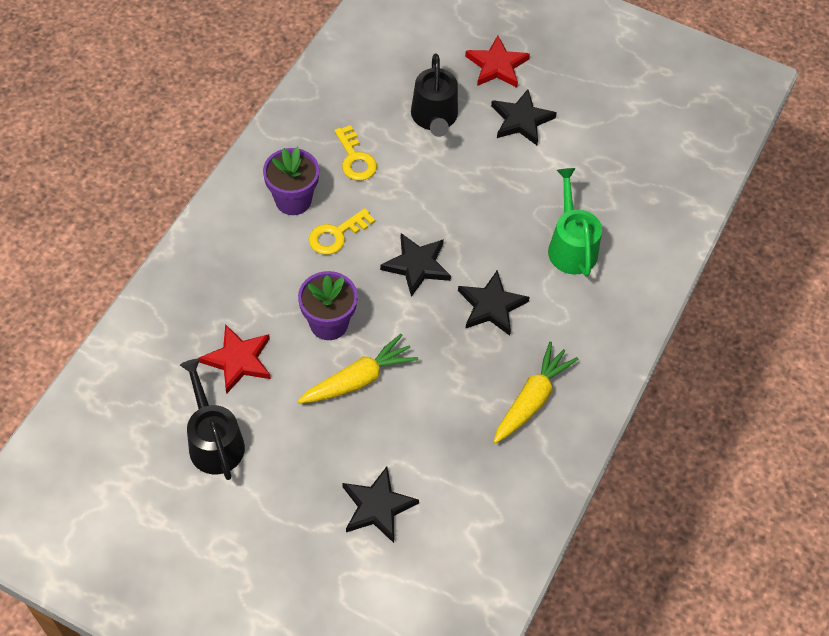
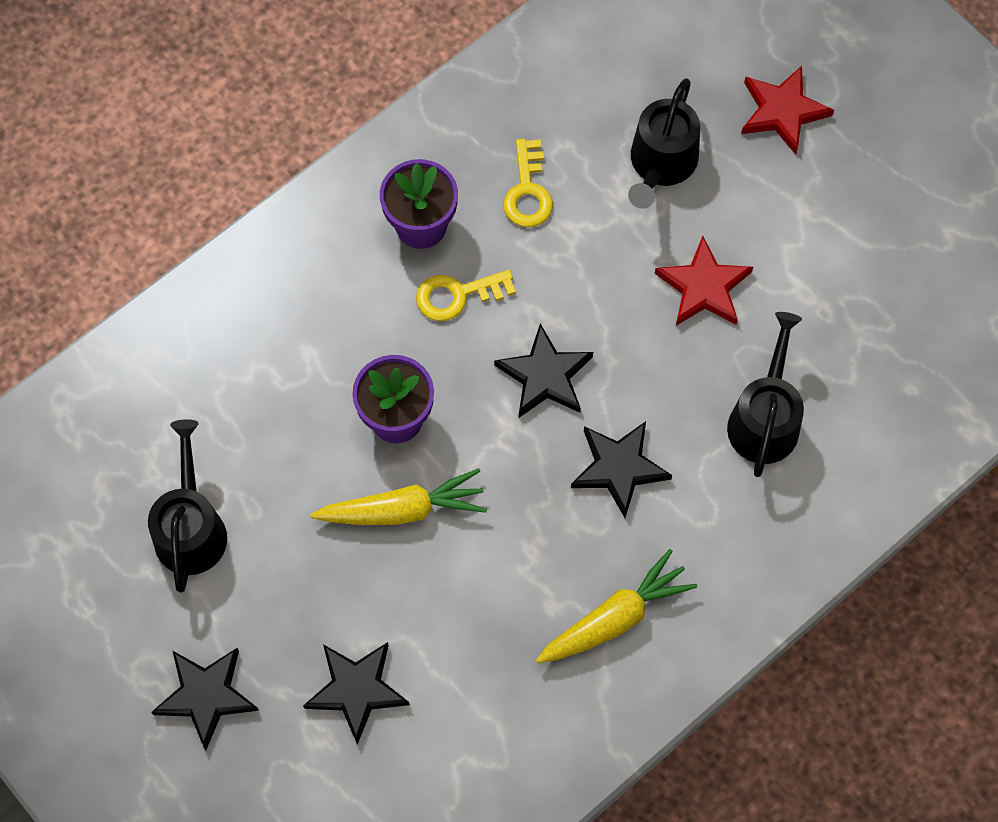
camera: 25 degrees right, 10 degrees up
(238, 360) = (262, 429): red star -> red star (704, 287)
(521, 120) = (780, 207): black star -> black star (206, 696)
(571, 246) = (765, 419): green watering can -> black watering can

